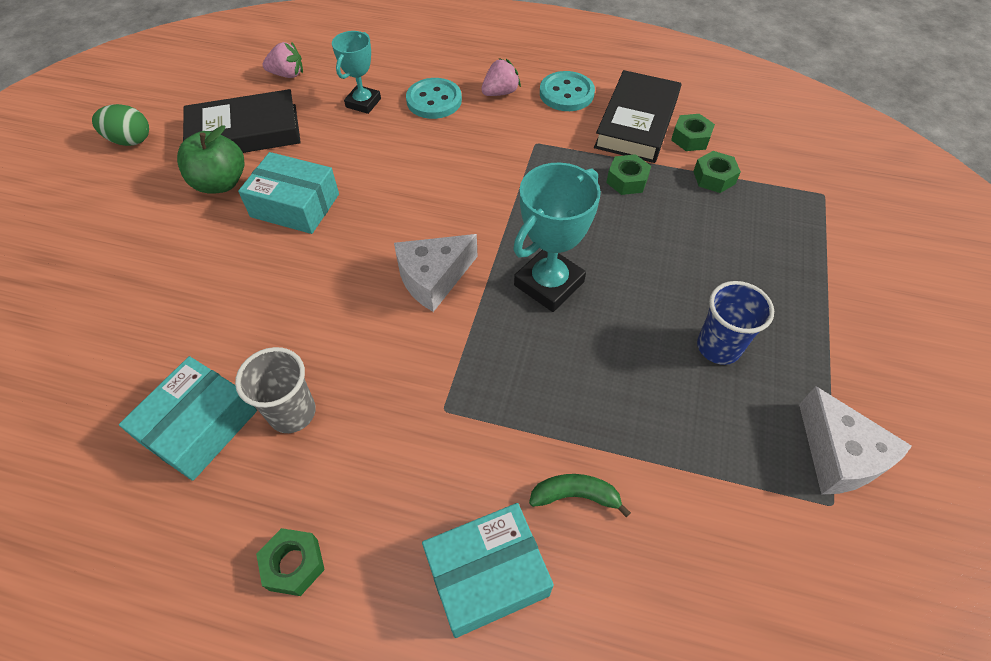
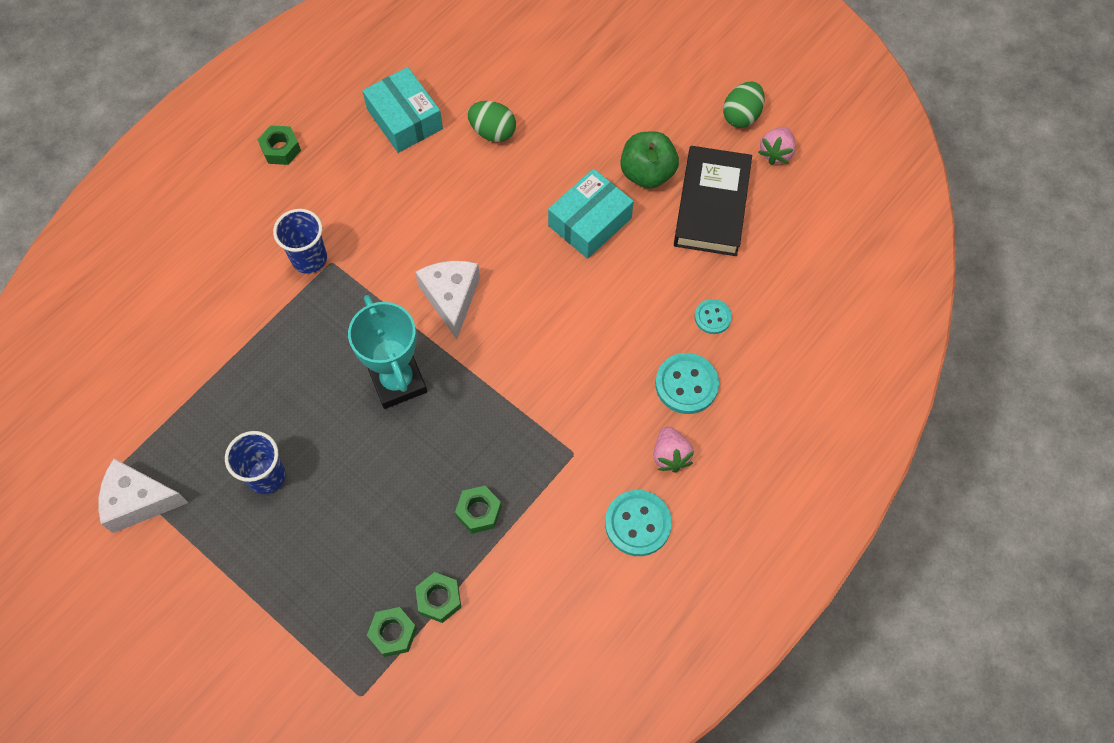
camera: 115 degrees right, 10 degrees up
(198, 325) = (493, 132): none -> green egg
(287, 74) = (793, 262): pink strawberry -> pink strawberry (776, 153)
(292, 413) = (384, 172): grey cup -> none
(363, 103) = (712, 317): turquoise trophy -> turquoise button
(450, 436) = (309, 259): none -> blue cup
(487, 575) = (210, 244): turquoise box -> none
(575, 495) = (223, 315): green banana -> none
(636, 123) = (555, 571): black book -> none
(690, 138) = (504, 613): green nut -> green nut (393, 633)

